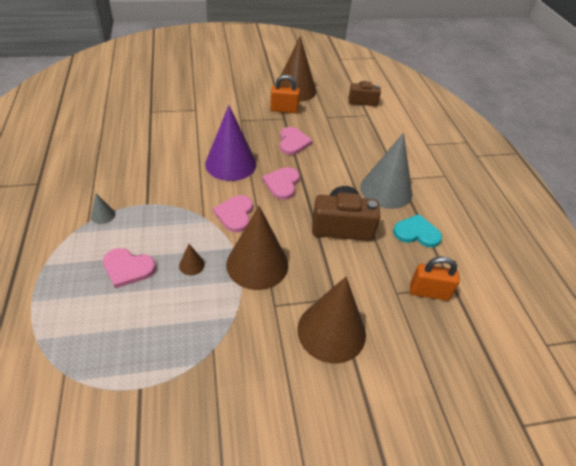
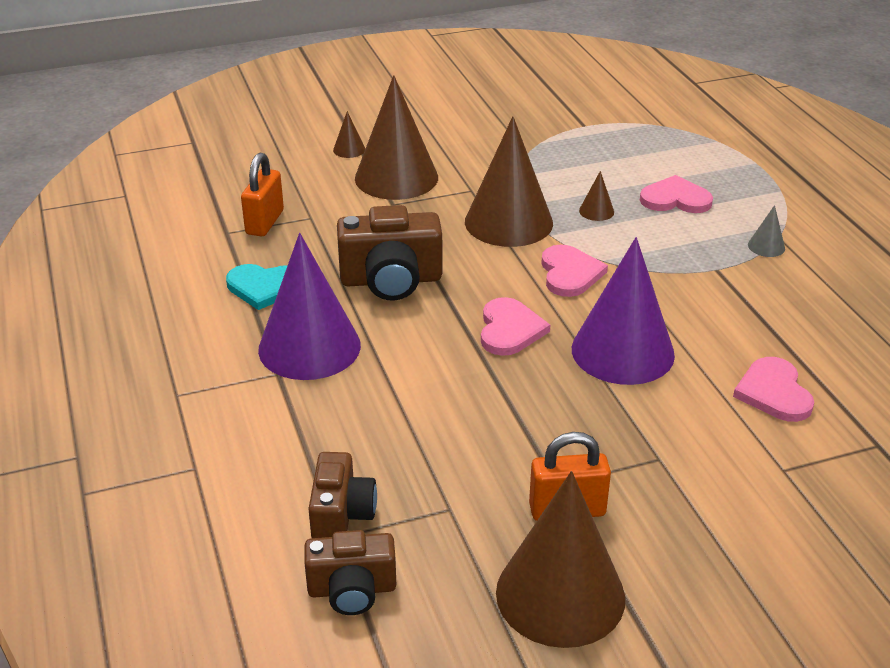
camera: 175 degrees right, 10 degrees down
(293, 142) = (515, 418): pink heart -> pink heart (774, 392)
(367, 120) = (341, 514): none -> brown camera
(371, 383) = (349, 149): none -> brown cone
(386, 190) = (309, 347): grey cone -> purple cone
(428, 292) = (265, 222): orange padlock -> orange padlock turned 75 degrees counterclockwise

